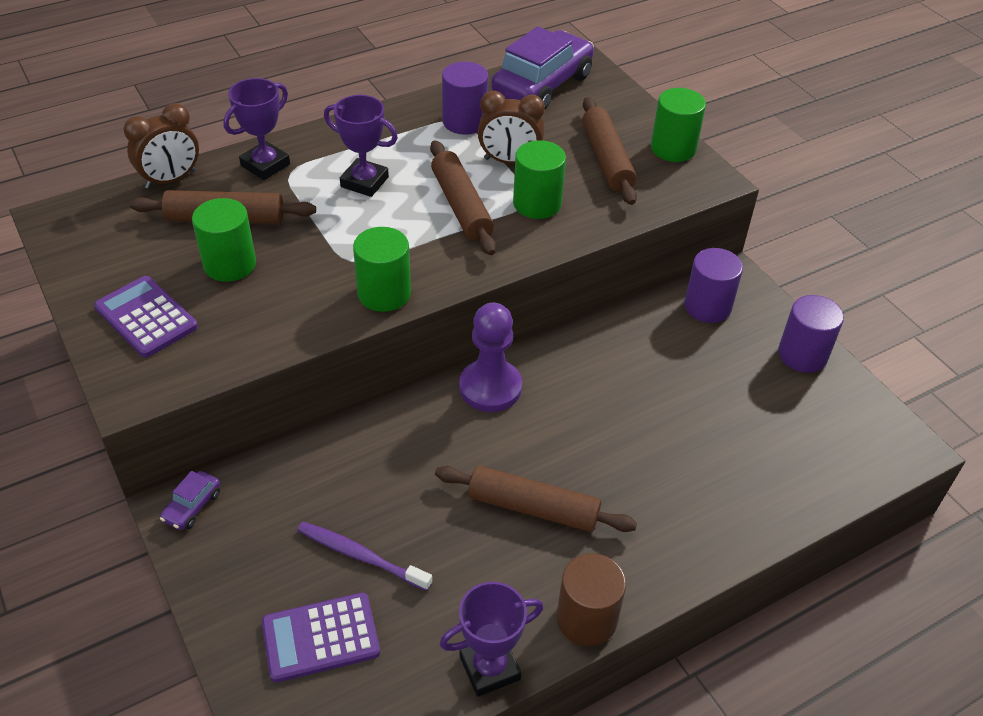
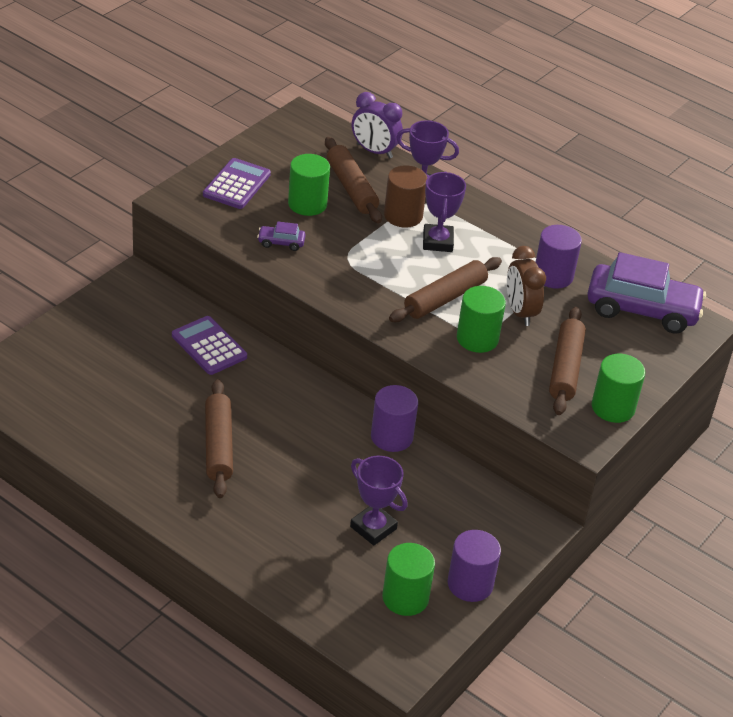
camera: 65 degrees right, 5 degrees down
(171, 180) = (374, 151): brown clock -> purple clock
(192, 506) = (140, 284): purple car -> purple car (281, 242)
(320, 637) = (70, 369): purple calculator -> purple calculator (209, 346)
(360, 556) = (138, 370): purple toothbrush -> none
(384, 293) = (324, 282): green cylinder -> green cylinder (405, 598)
(489, 668) = (80, 452): purple trophy -> purple trophy (373, 528)
(490, 387) = (320, 397): purple pawn -> none
(586, 619) = (137, 492): brown cylinder -> brown cylinder (403, 215)
(606, 159) = (565, 368): brown rolling pin -> brown rolling pin turned 45 degrees counterclockwise
(707, 306) = (491, 511): purple cylinder -> purple cylinder (391, 437)

